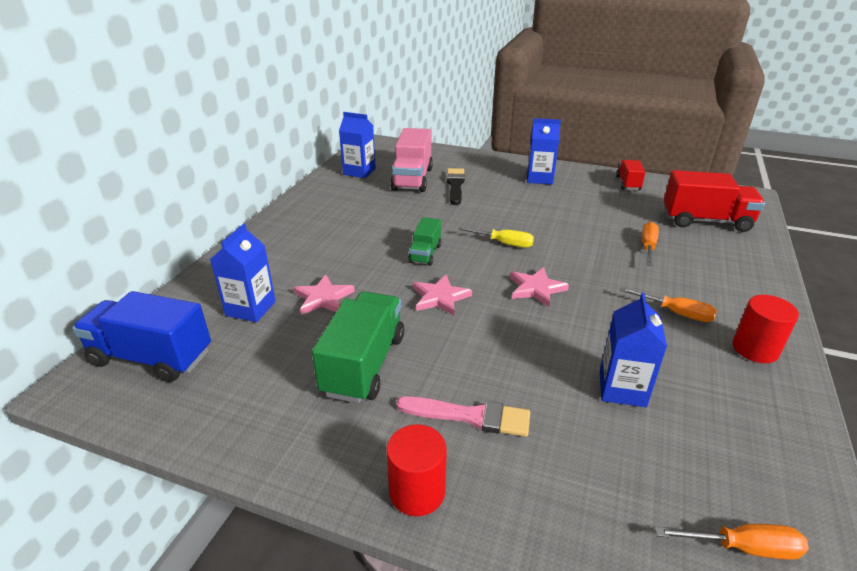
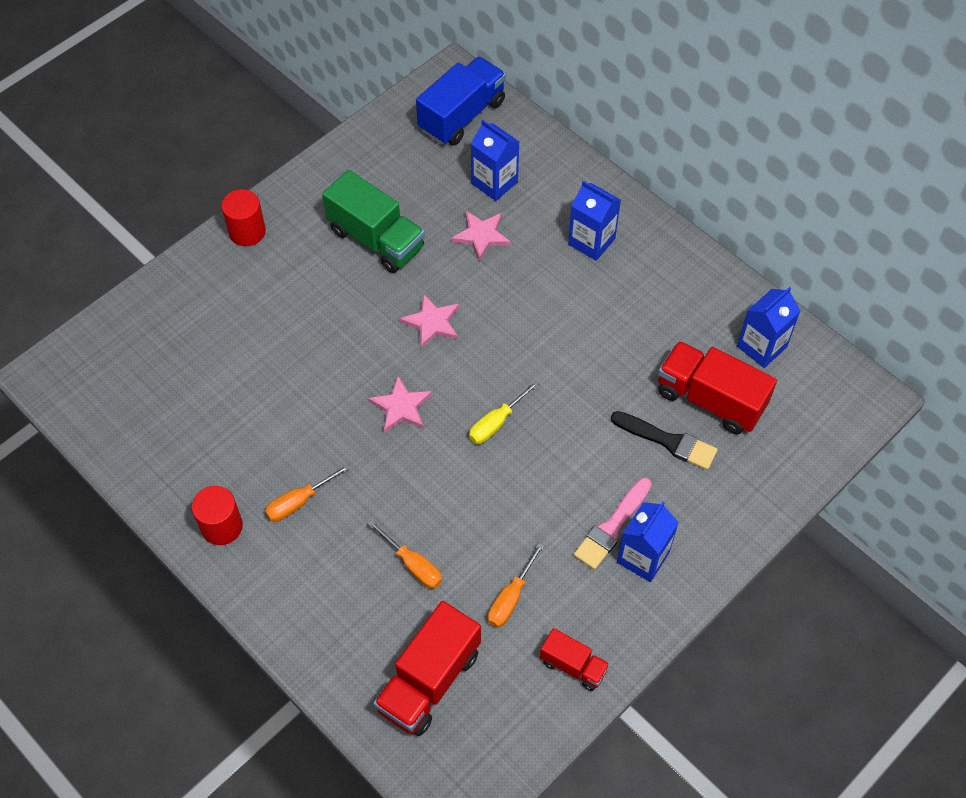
camera: 115 degrees right, 25 degrees up
(412, 179) = (710, 399): pink truck -> red truck
(425, 254) = (514, 340): green truck -> none
(470, 416) = (285, 284): pink brush -> pink brush (612, 527)
(622, 388) = (247, 393): blue carton -> blue carton (591, 241)
(744, 548) = (106, 372): orange screwdriver -> orange screwdriver (510, 598)

